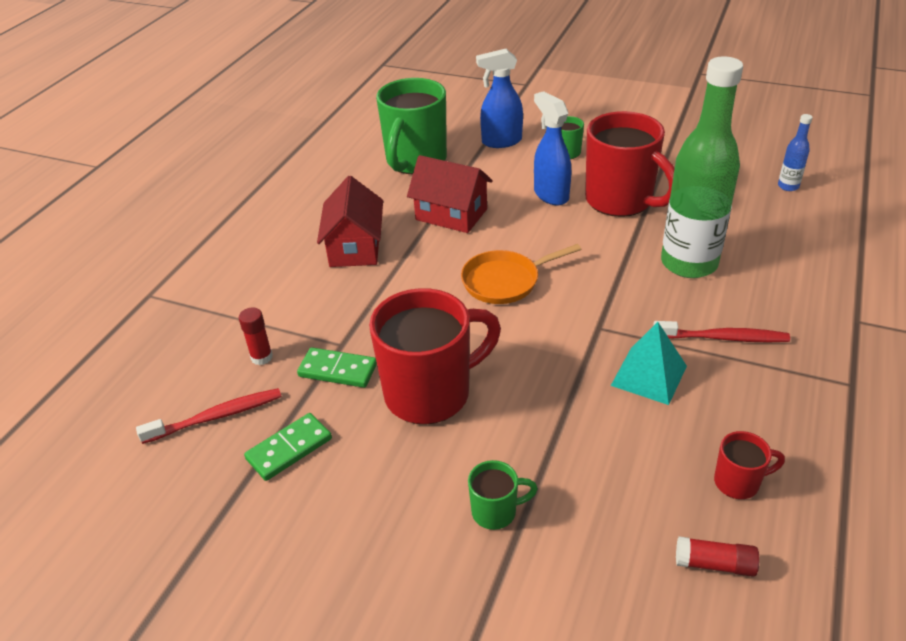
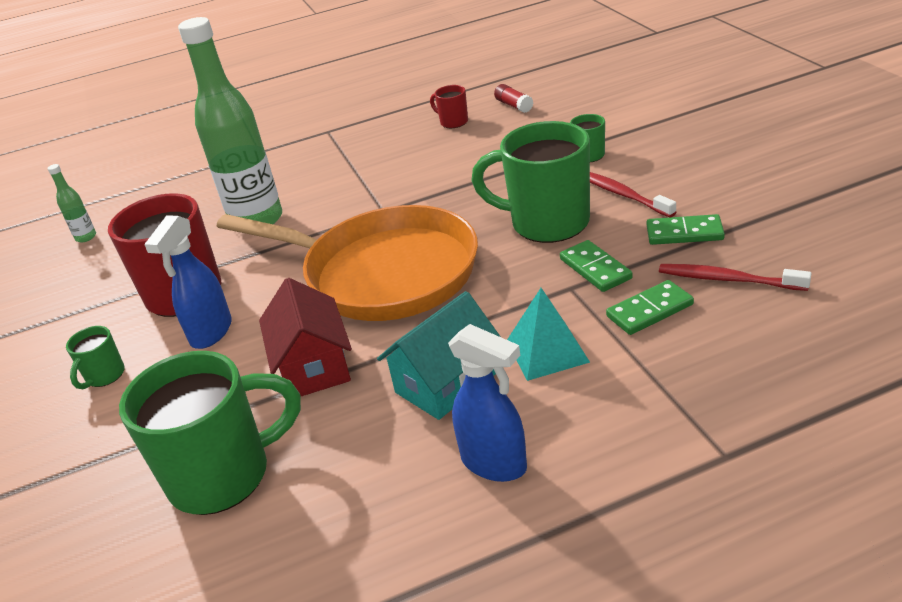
camera: 130 degrees left, 5 degrees down
(261, 357) = (650, 311): red glue stick -> green domino
(355, 247) = (446, 382): red house -> turquoise house
(430, 393) = (547, 223): red mug -> green mug
(501, 142) = (111, 439): blue spray bottle -> blue spray bottle (494, 463)
(505, 281) = (381, 273): orange pan -> orange pan, size x2.10
(649, 375) = (407, 175): turquoise pyramid -> turquoise pyramid (547, 351)
(723, 338) = (334, 174): red toothbrush -> red toothbrush (623, 194)
(788, 186) = (86, 237): blue bottle -> green bottle

